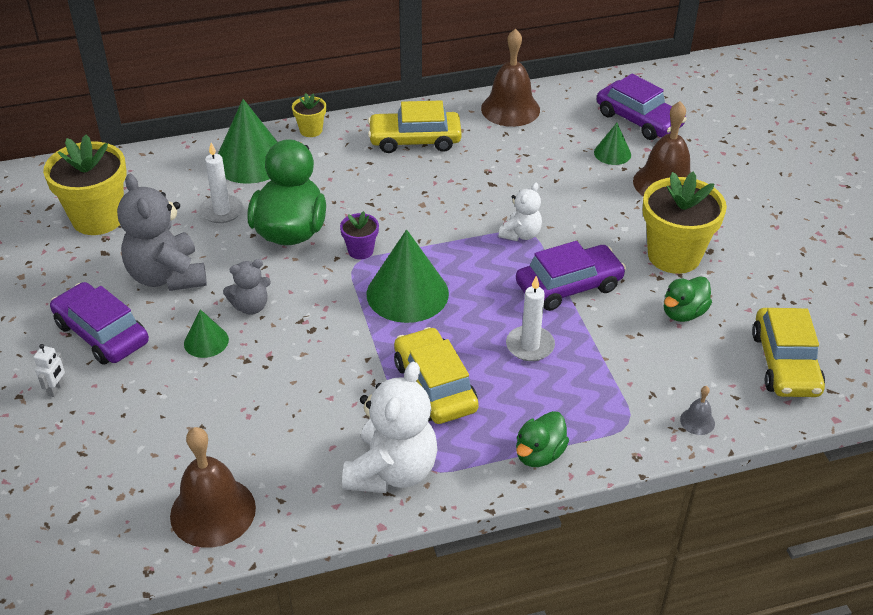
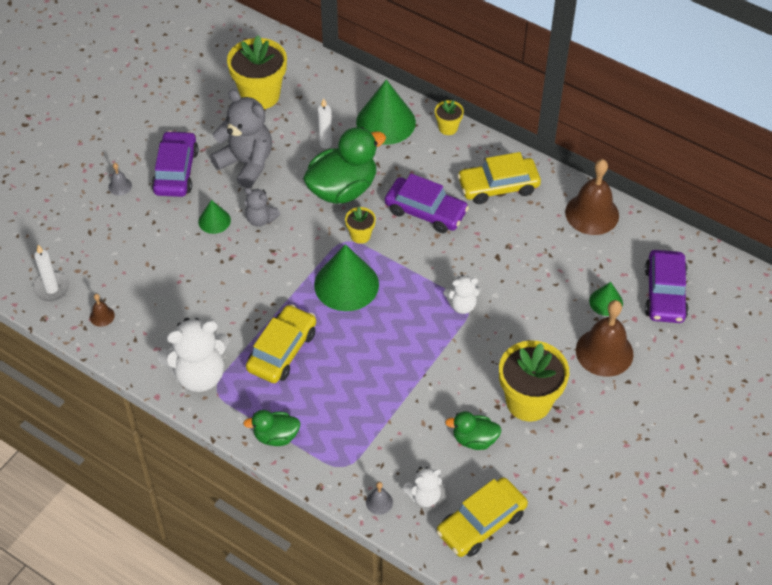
camera: 50 degrees right, 10 degrees up
(56, 389) = (120, 186): white robot -> grey bell
(167, 276) = (246, 163): grey teddy bear -> grey teddy bear turned 105 degrees clockwise
(213, 511) = (102, 316): brown bell -> brown bell, size x0.44
(360, 251) = (360, 235): purple flower pot -> yellow flower pot
(415, 140) = (498, 186): yellow car -> yellow car turned 60 degrees counterclockwise
(530, 346) = (361, 375): white candle -> white candle (52, 288)
(569, 286) = (437, 362): purple car -> purple car (425, 211)
(718, 384) = (424, 496): none -> white teddy bear

